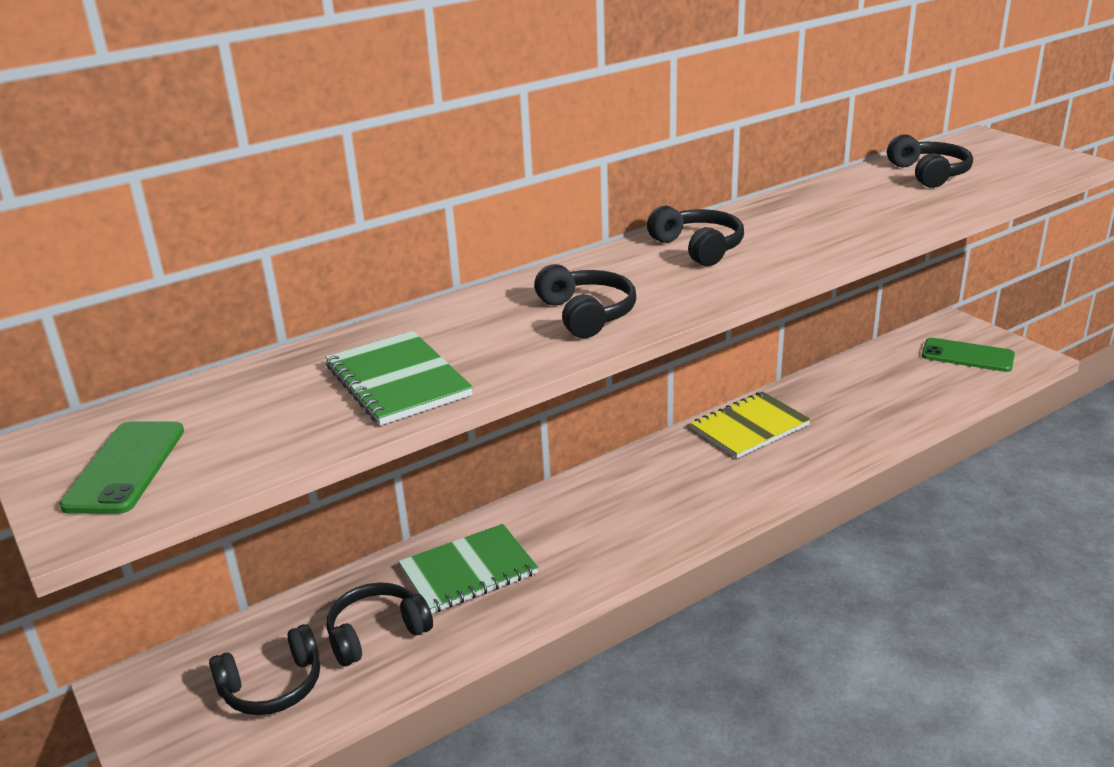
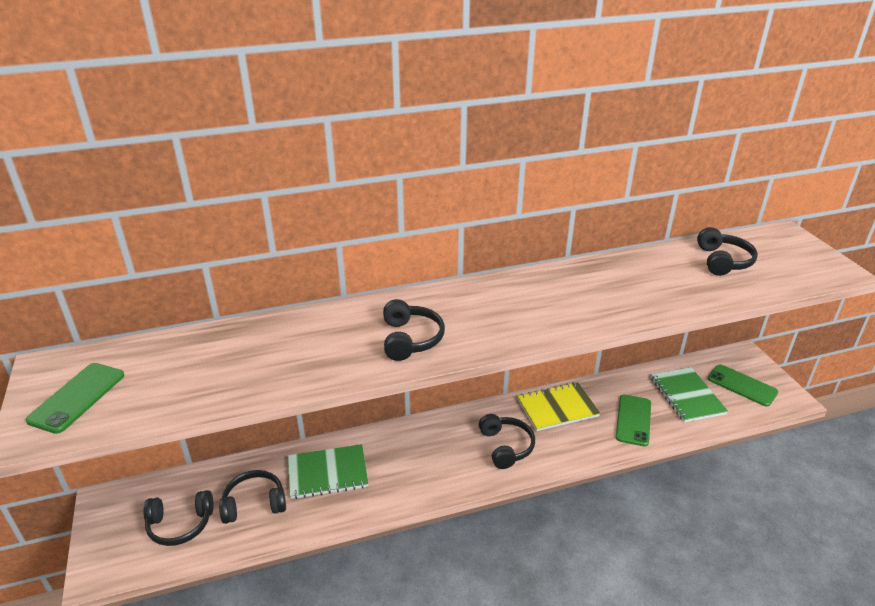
camera: 15 degrees right, 5 degrees up
(398, 380) = (264, 367): green notebook -> green notebook (687, 396)
(698, 248) = (517, 296): black headphones -> black headphones (506, 446)
(855, 420) = (633, 420): none -> green phone

